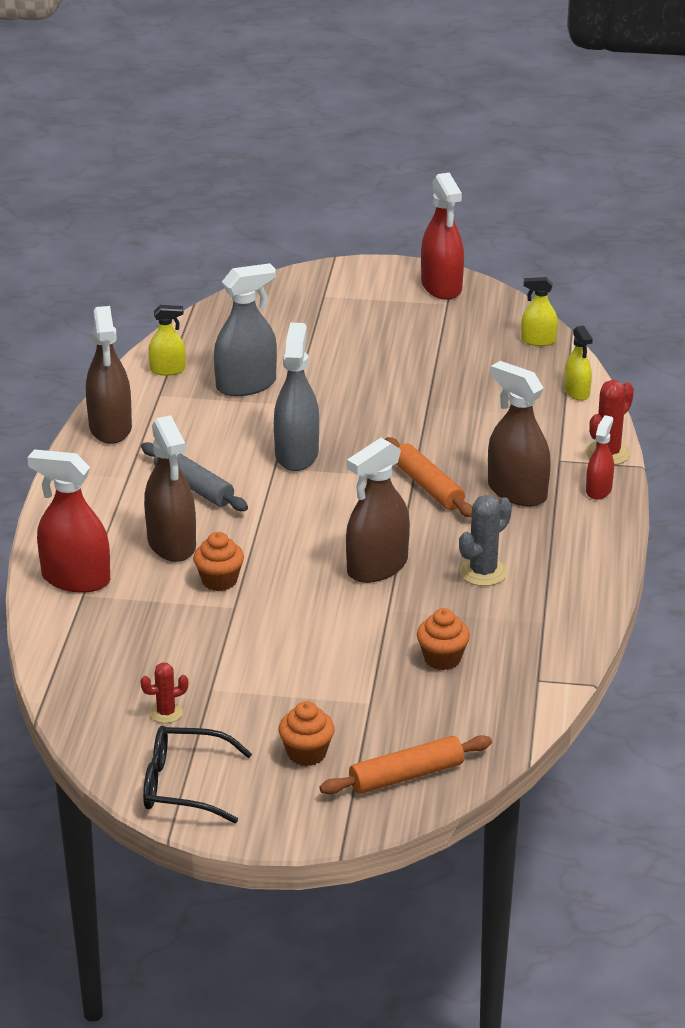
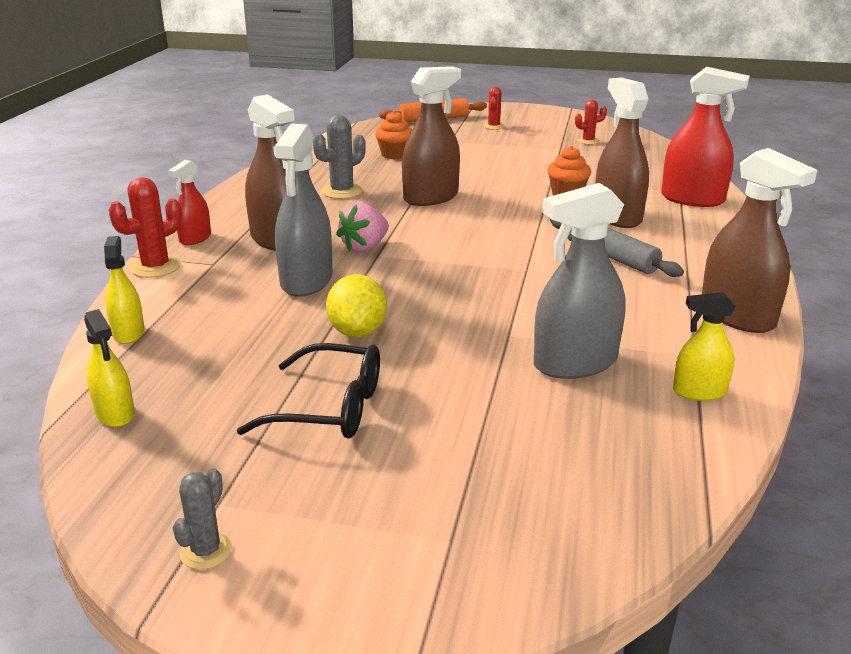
camera: 175 degrees left, 5 degrees down
(110, 428) = (737, 316): brown spray bottle -> brown spray bottle turned 150 degrees clockwise
(184, 785) = (568, 120): black glasses -> black glasses (330, 408)
(296, 454) = (502, 280): grey spray bottle -> grey spray bottle (306, 281)
(306, 753) = (493, 126): orange cupcake -> red cactus
(406, 401) = (357, 332): none -> yellow lemon
(428, 486) = (365, 247): orange rolling pin -> pink strawberry
(441, 287) = (206, 551): red spray bottle -> grey cactus
(538, 341) = (115, 413): yellow spray bottle -> yellow spray bottle turned 45 degrees clockwise

